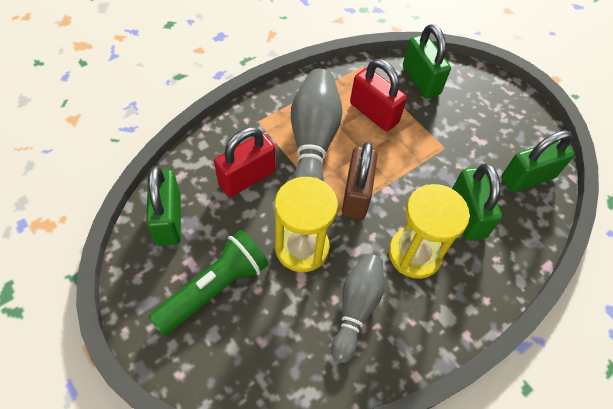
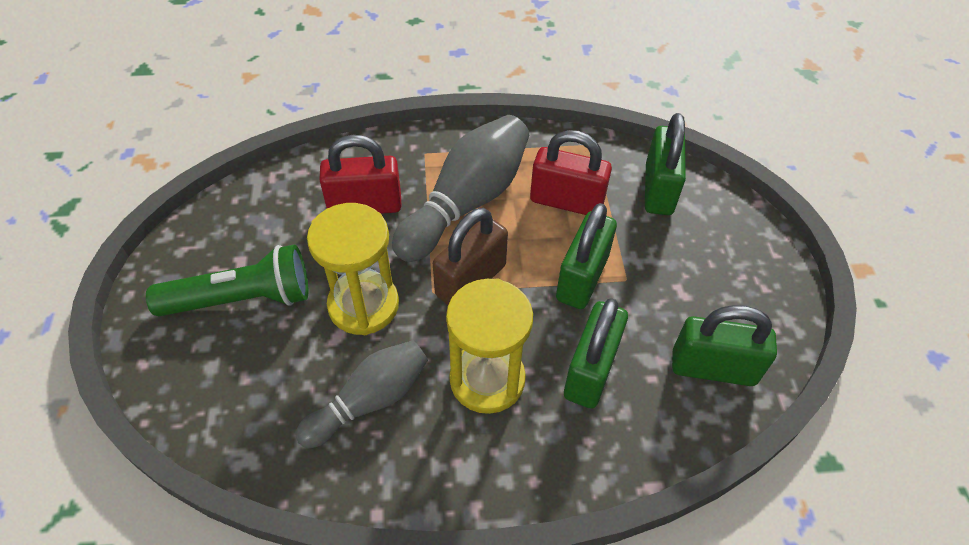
camera: 35 degrees right, 5 degrees down
(168, 219) = (254, 209): green padlock -> green padlock (582, 278)
(374, 113) = (566, 201): red padlock -> red padlock turned 60 degrees counterclockwise

